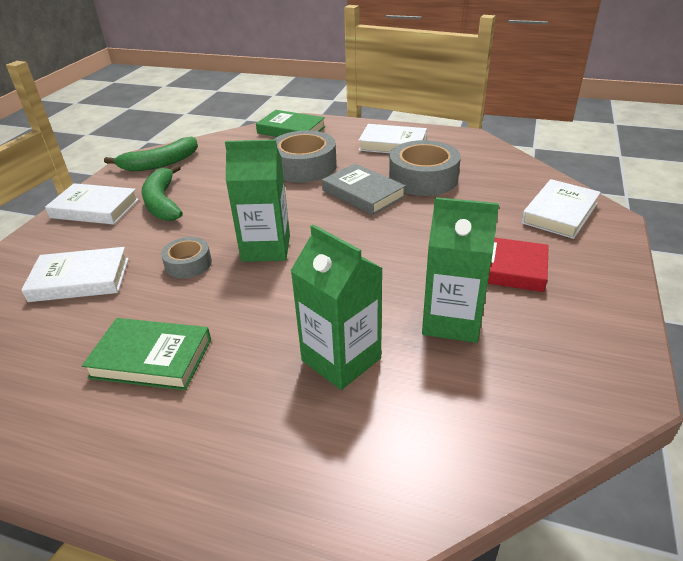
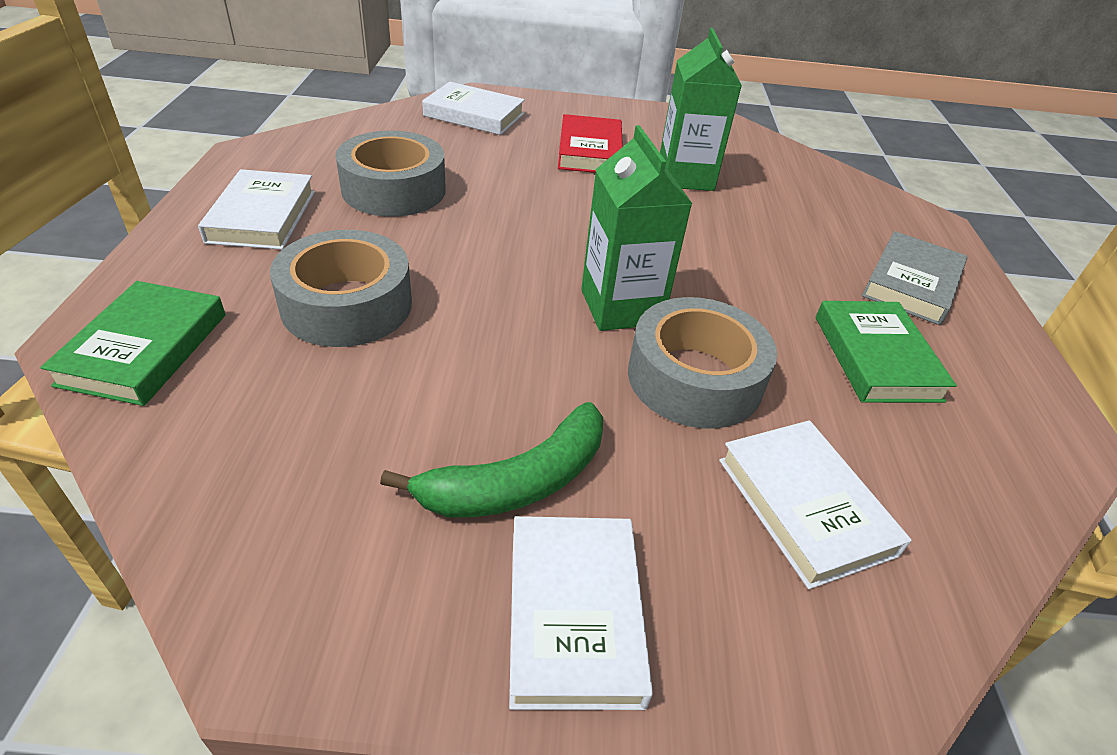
camera: 110 degrees left, 5 degrees up
(160, 163) = (311, 565): green banana -> none
(188, 264) = (694, 378): grey tape -> grey tape, size x1.81
(341, 359) = (776, 230): green carton -> none
(363, 193) = (446, 236): grey book -> grey book (911, 284)

